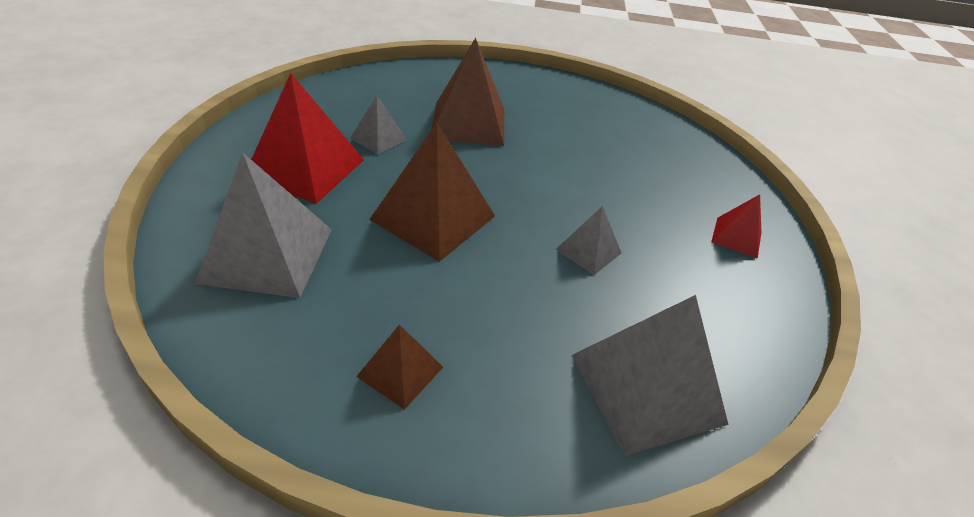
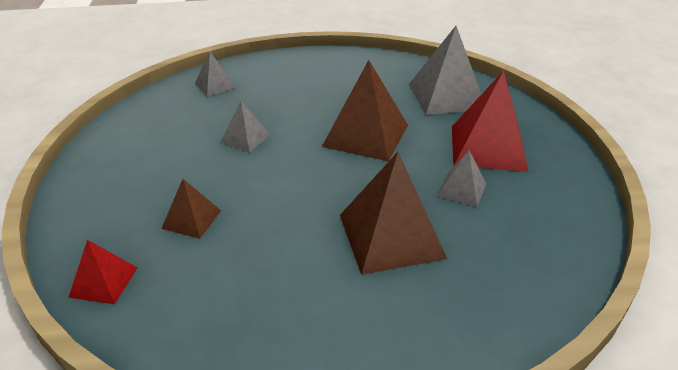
camera: 170 degrees right, 5 degrees down
(400, 371) = (338, 71): brown pyramid -> brown pyramid (191, 219)
(646, 388) = (215, 85): grey pyramid -> grey pyramid, size x0.52
(736, 237) = (114, 175): red pyramid -> red pyramid (104, 282)

